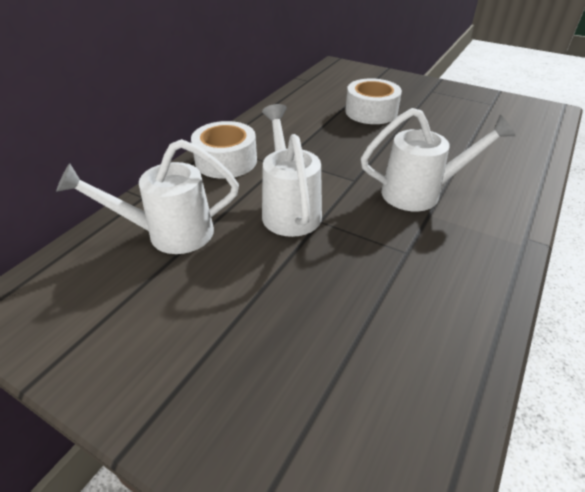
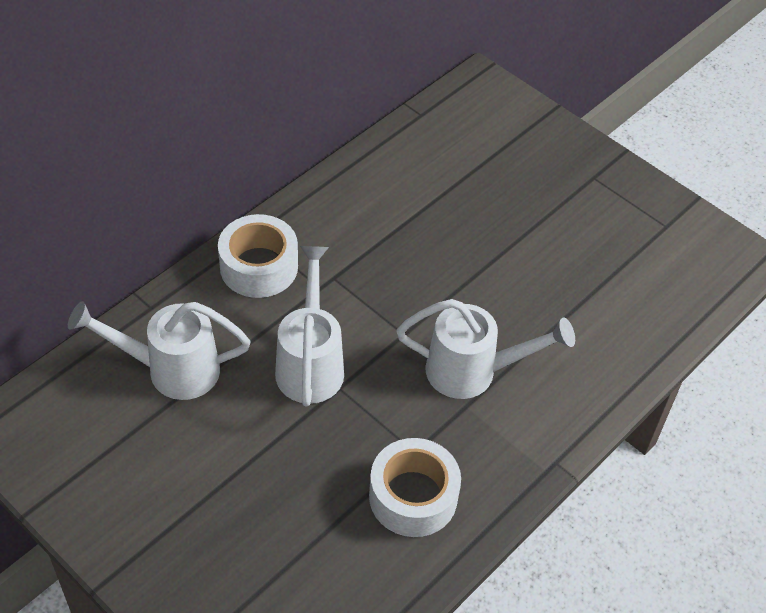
camera: 10 degrees right, 10 degrees up
(371, 112) = (482, 208): white tape -> white tape (413, 496)

